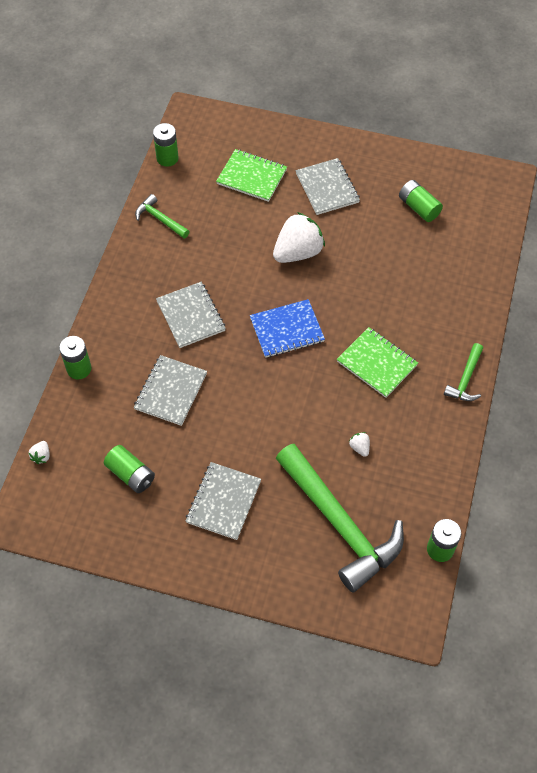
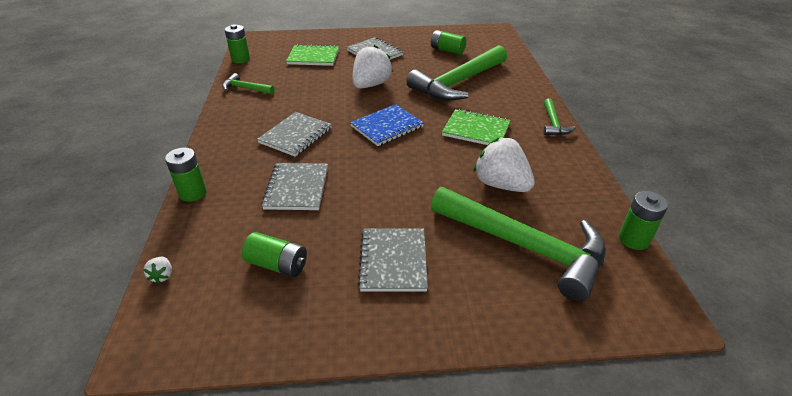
camera: 20 degrees left, 20 degrees down
(191, 316) = (296, 135): grey notebook -> grey notebook turned 75 degrees clockwise
(359, 447) = (501, 184): white strawberry -> white strawberry, size x2.44
(399, 277) = (458, 82): none -> green hammer

